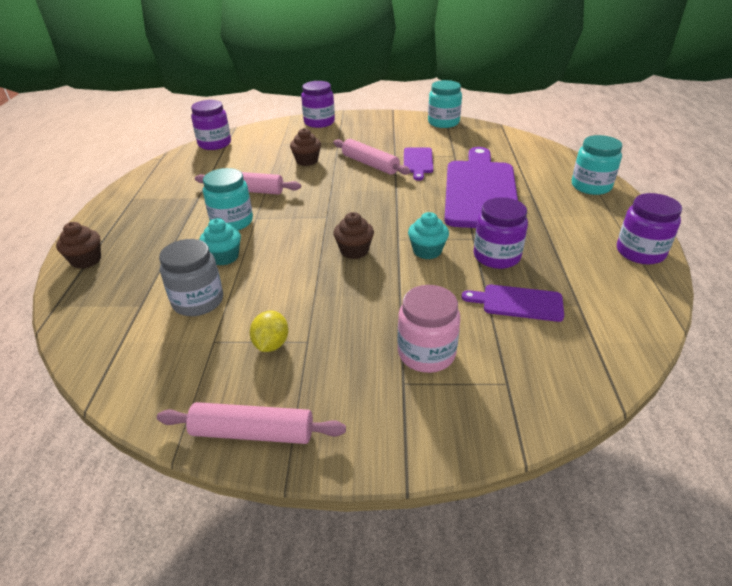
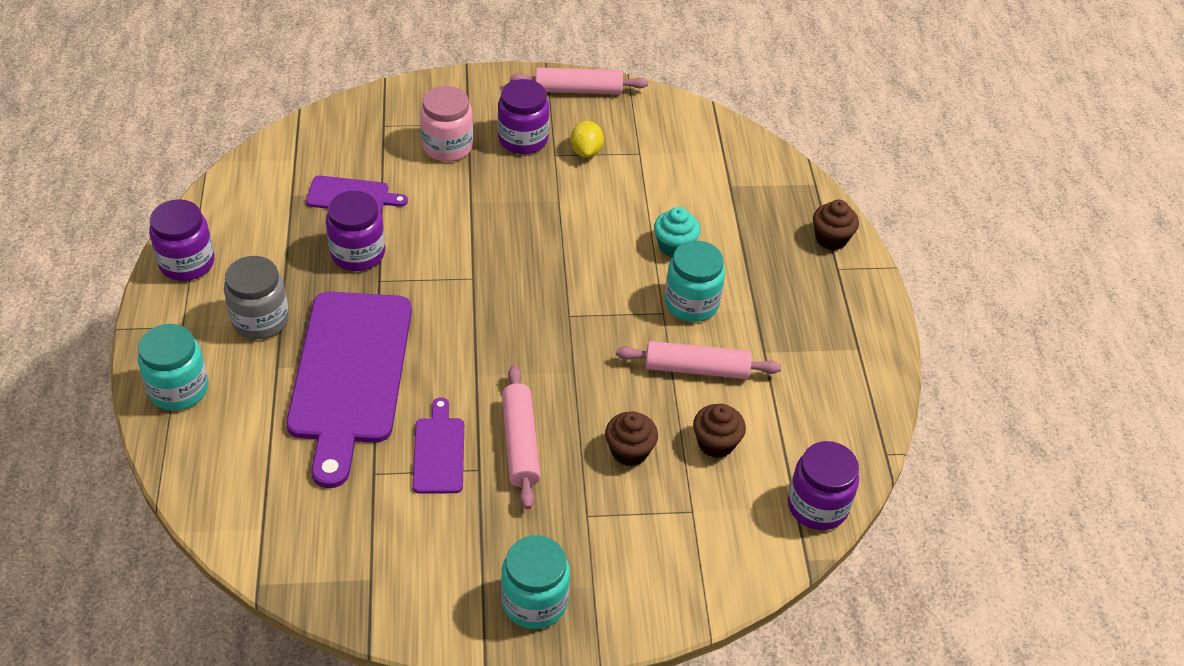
camera: 170 degrees right, 10 degrees up
(198, 301) = (674, 191): grey jar -> grey jar (260, 320)
(319, 122) = (640, 600): purple jar -> purple jar (523, 139)
(354, 251) = (524, 258): brown cupcake -> brown cupcake (716, 443)
(370, 164) = (520, 443): pink rolling pin -> pink rolling pin turned 45 degrees clockwise
(427, 251) = (438, 260): turquoise cupcake -> none
(443, 122) = (377, 604): turquoise jar -> turquoise jar (534, 601)

